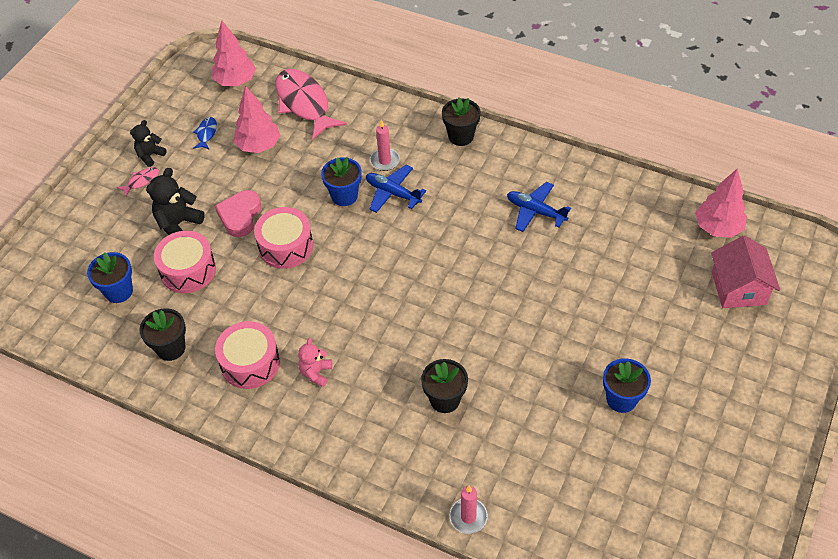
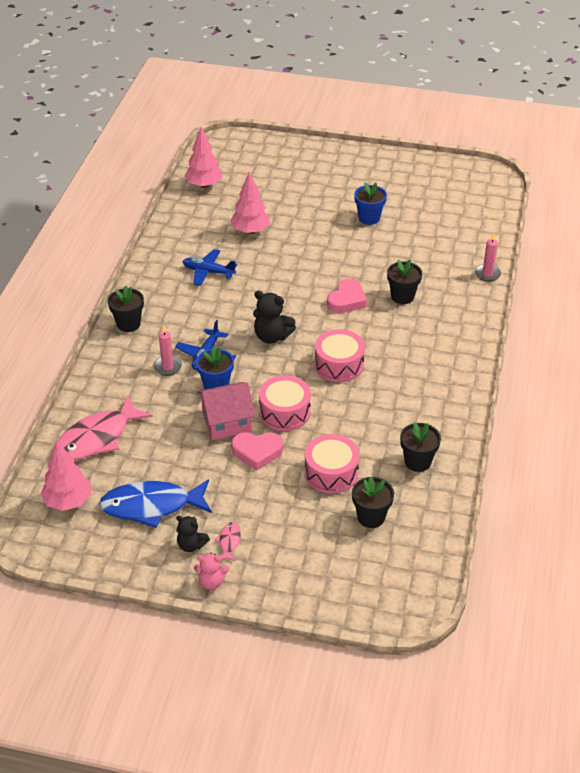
camera: 105 degrees left, 10 degrees down
(119, 291) = (371, 517): blue flower pot -> black flower pot
(141, 181) = (229, 542): pink fish -> pink fish turned 60 degrees clockwise
(178, 224) = (278, 495): black teddy bear -> black teddy bear (272, 336)
(206, 133) = (151, 506): blue fish -> blue fish, size x2.36
(250, 363) = (412, 407): pink drum -> pink drum (339, 365)
(259, 146) = (162, 460): pink tree -> pink tree (250, 231)
(316, 373) = (406, 367): pink teddy bear -> pink teddy bear (211, 582)
(452, 337) = (347, 300): none -> pink heart
(535, 211) = (208, 272): blue plane -> blue plane turned 90 degrees clockwise
(738, 288) = (258, 175): pink house -> pink house (227, 422)

